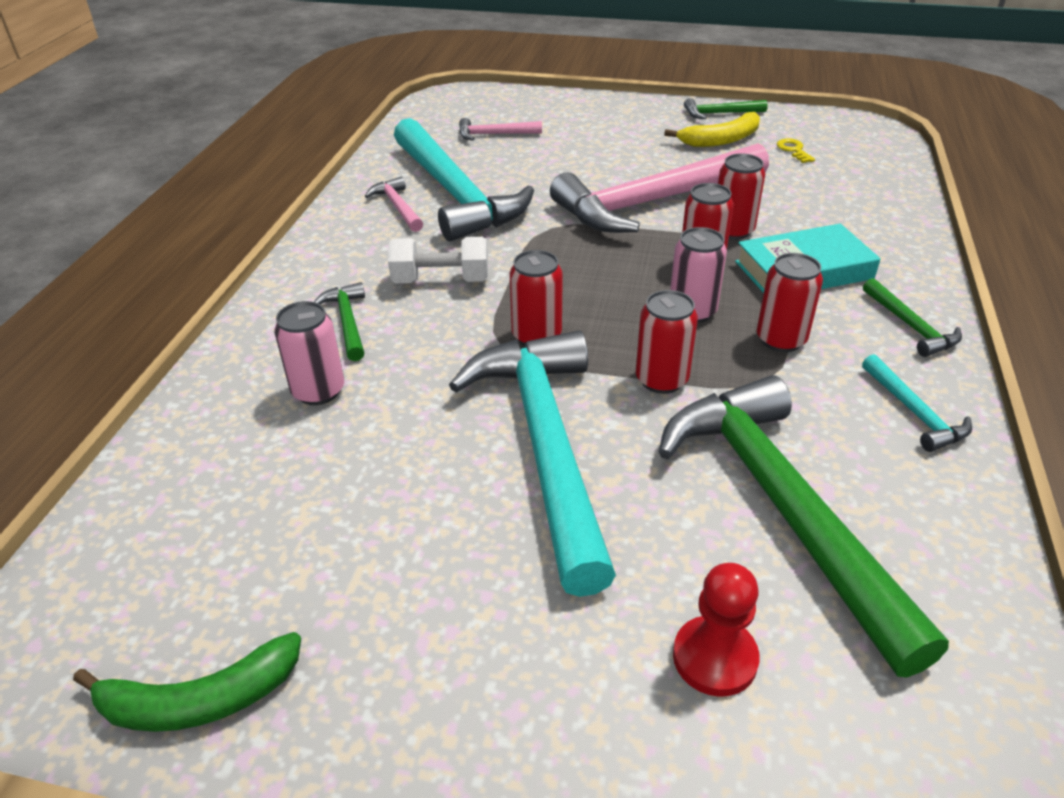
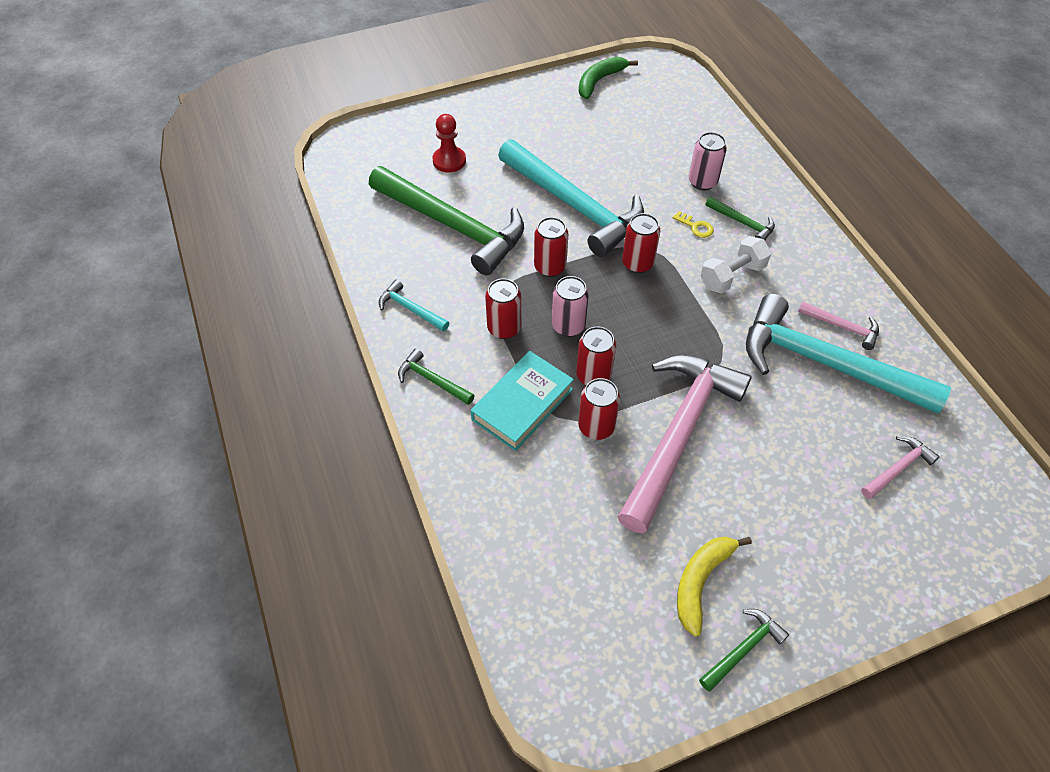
camera: 145 degrees right, 15 degrees up
(793, 150) = (622, 600): yellow key -> yellow key (695, 227)

